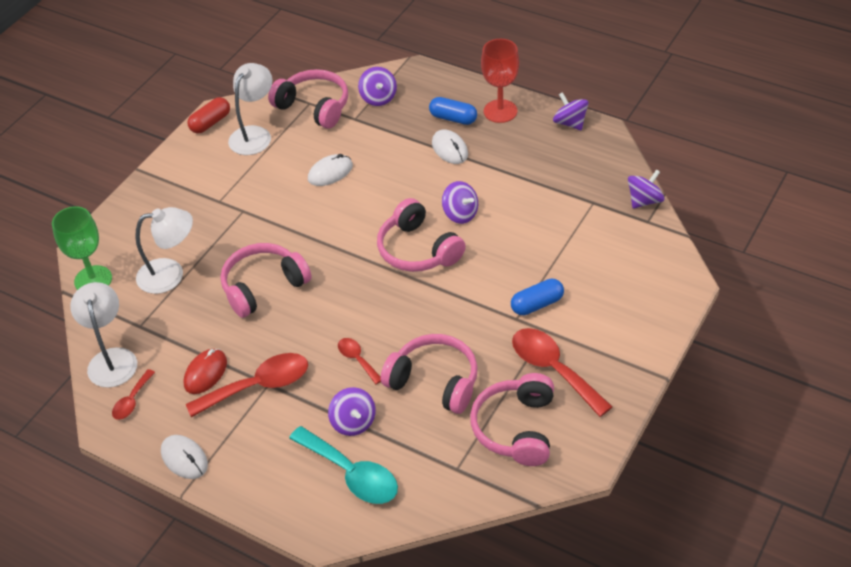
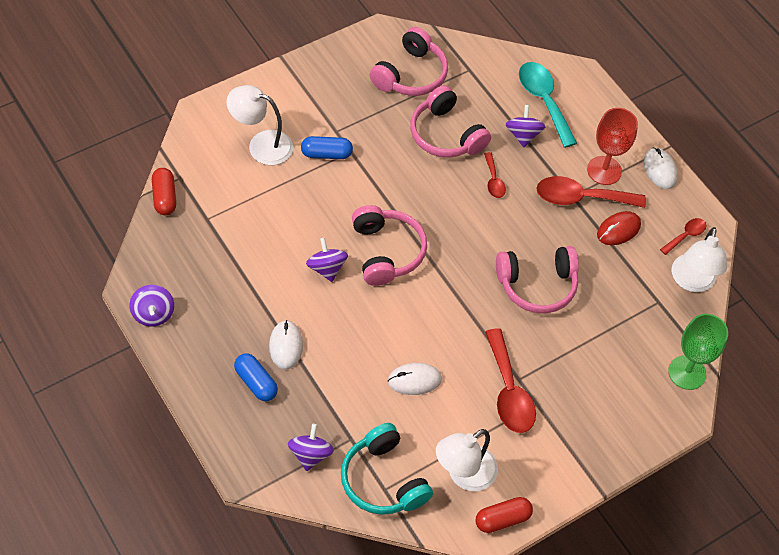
camera: 160 degrees left, 10 degrees up
(170, 274) = (614, 341): white lamp -> white lamp (261, 145)
(314, 107) = (383, 480): pink headphones -> turquoise headphones
(500, 111) = (205, 366): red goblet -> red goblet (604, 170)
(553, 369) = (353, 100): red spoon -> red spoon (509, 391)
(644, 201) = (164, 197): purple spinning top -> red capsule

